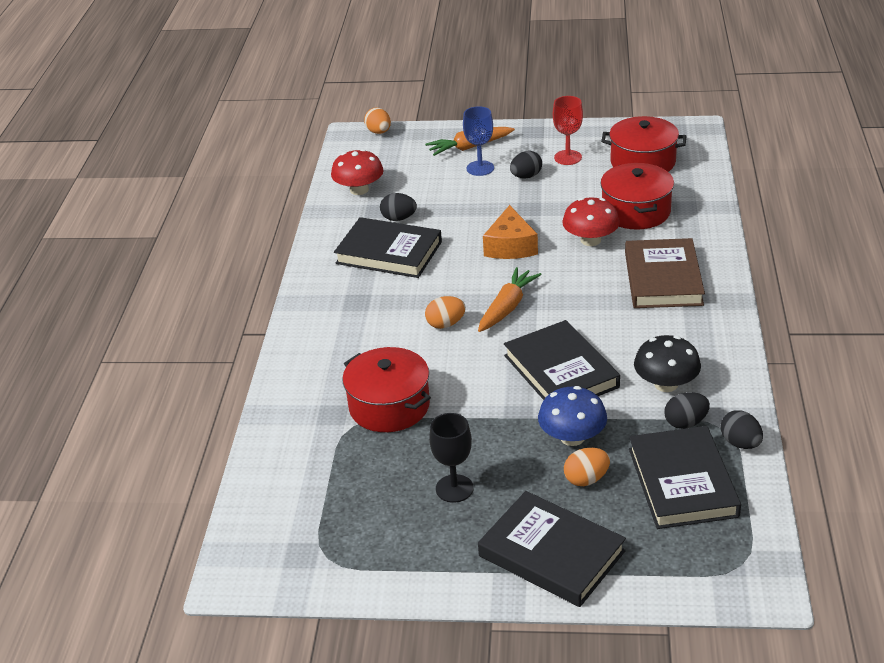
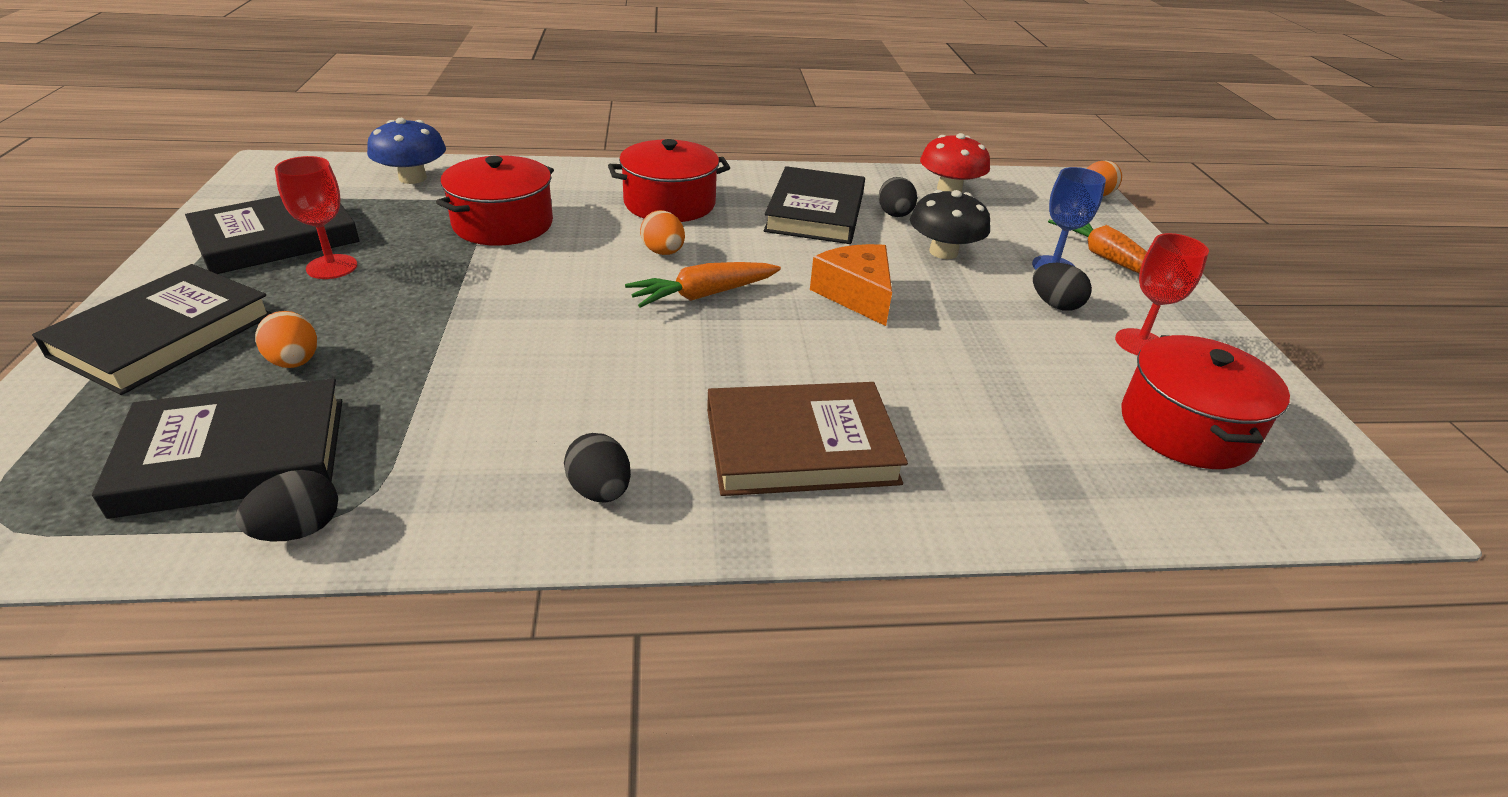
camera: 75 degrees right, 0 degrees up
(454, 488) = (332, 267): black goblet -> red goblet
(507, 307) = (703, 295): orange carrot -> orange carrot turned 135 degrees clockwise
(510, 246) = (856, 295): orange cheese -> orange cheese turned 75 degrees clockwise
(561, 371) = (547, 340): black book -> black book (276, 238)
(572, 437) = (392, 350): blue mushroom -> blue mushroom (412, 178)
(590, 240) = (897, 366): red mushroom -> none
(636, 211) = (1008, 417): red pot -> red pot (669, 203)
(666, 384) = (492, 443): black mushroom -> black mushroom (943, 252)
(685, 423) = (382, 463): black egg -> black egg (600, 491)

